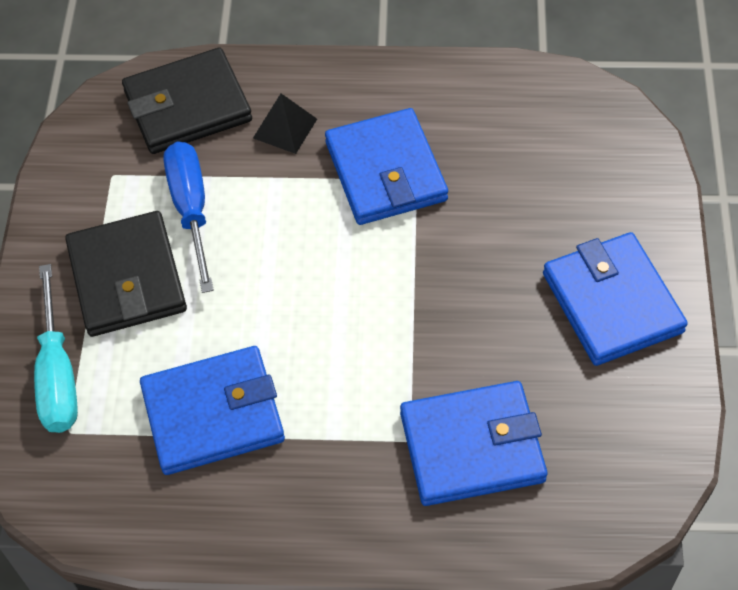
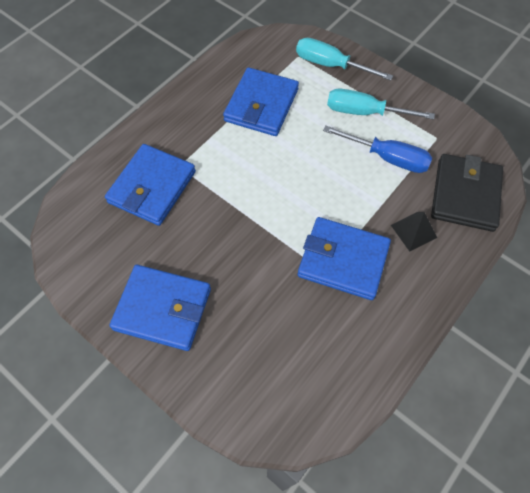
camera: 125 degrees right, 5 degrees up
(127, 278) = (364, 112): black wallet -> turquoise screwdriver

